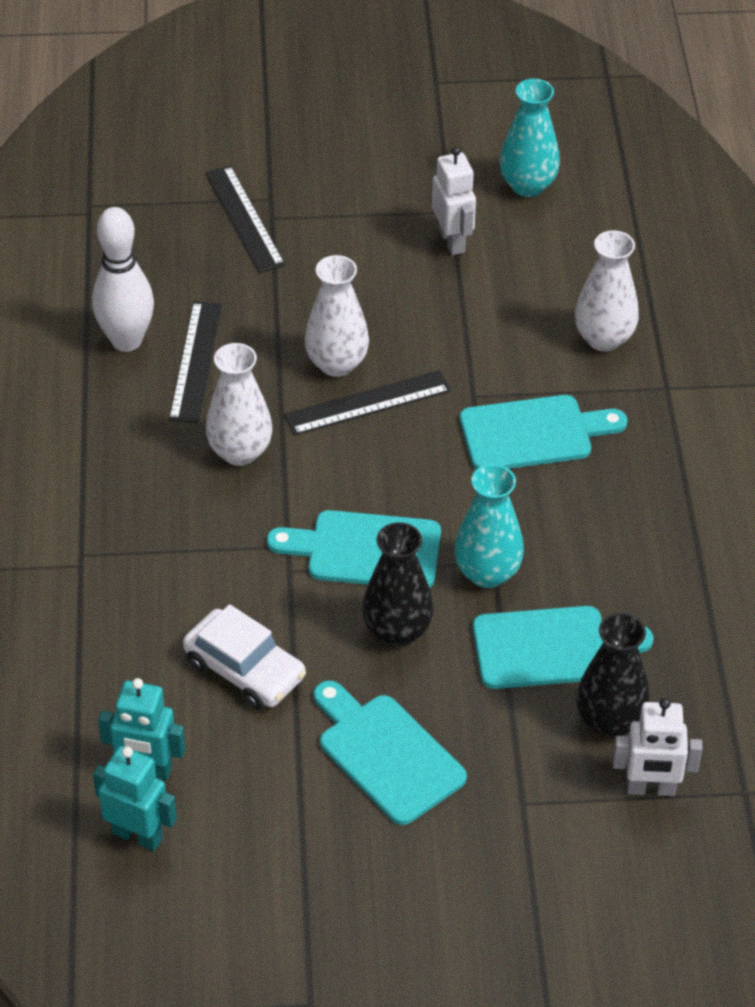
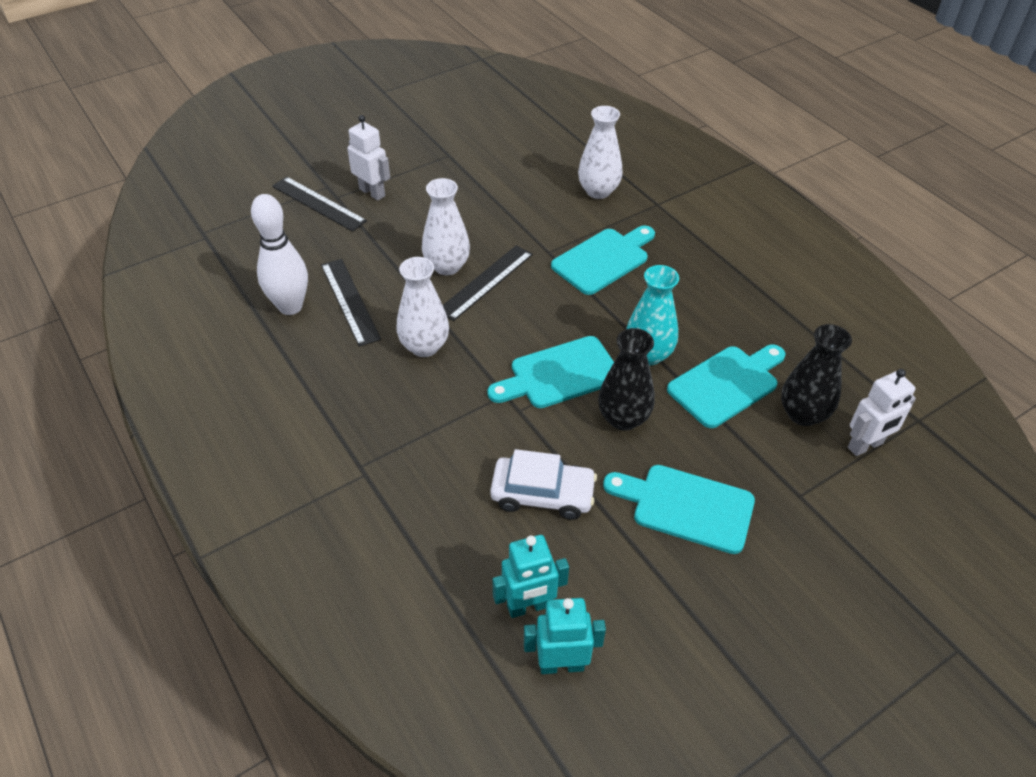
camera: 30 degrees left, 0 degrees up
(452, 241) = (463, 171): white robot -> white robot (372, 192)
(527, 185) = (483, 126): turquoise vase -> none

